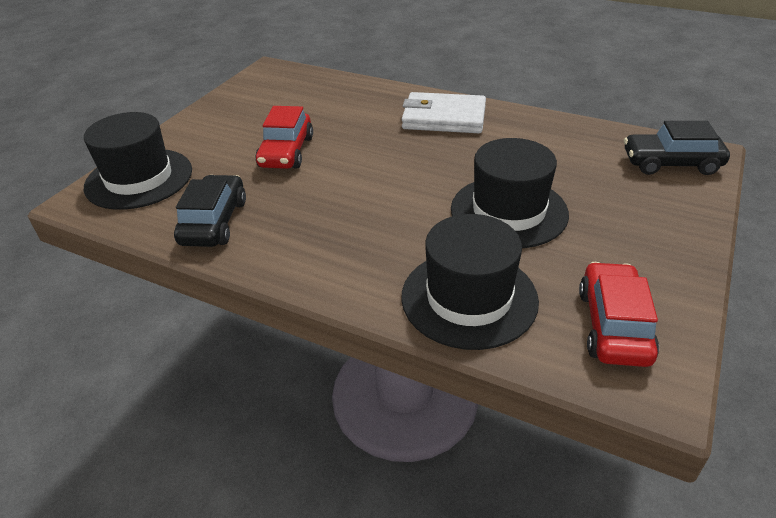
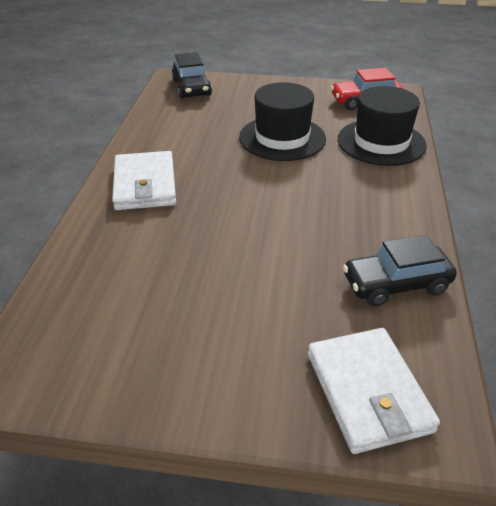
camera: 110 degrees left, 0 degrees up
(139, 178) = (368, 392): black hat -> white wallet
(286, 152) = (250, 275): red car -> none

